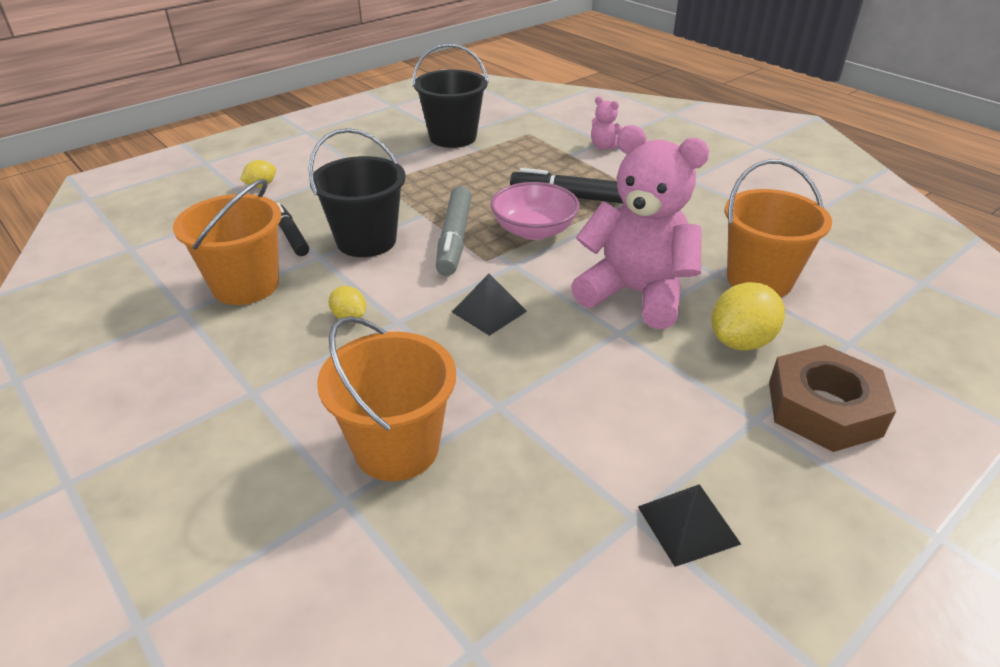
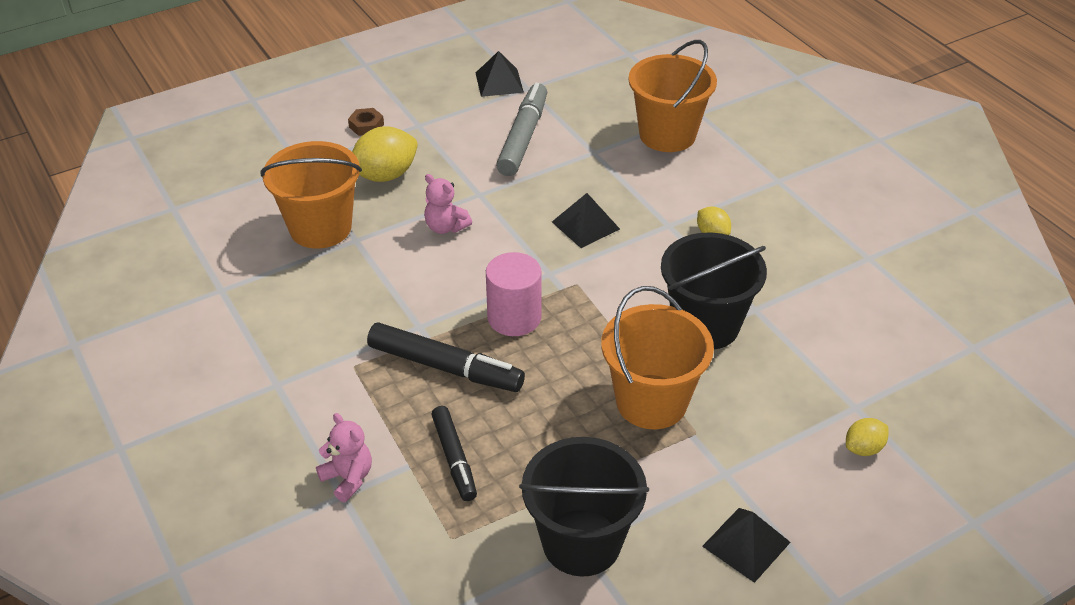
camera: 170 degrees left, 5 degrees up
(246, 285) = (821, 280): orange bucket -> orange bucket (651, 402)
(291, 235) = (794, 344): black marker -> black marker (454, 458)
(354, 144) = (746, 544): none -> black pyramid
(454, 239) = (606, 316): grey marker -> grey marker (523, 137)
(534, 230) = (514, 317): pink bowl -> pink cylinder
(635, 294) = (445, 227): pink teddy bear -> pink teddy bear, size x0.42
(823, 408) = (366, 126): brown nut -> brown nut, size x0.42

